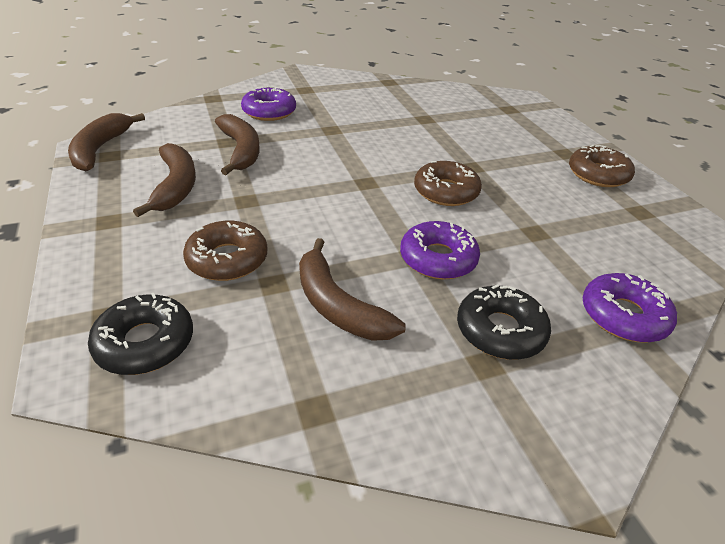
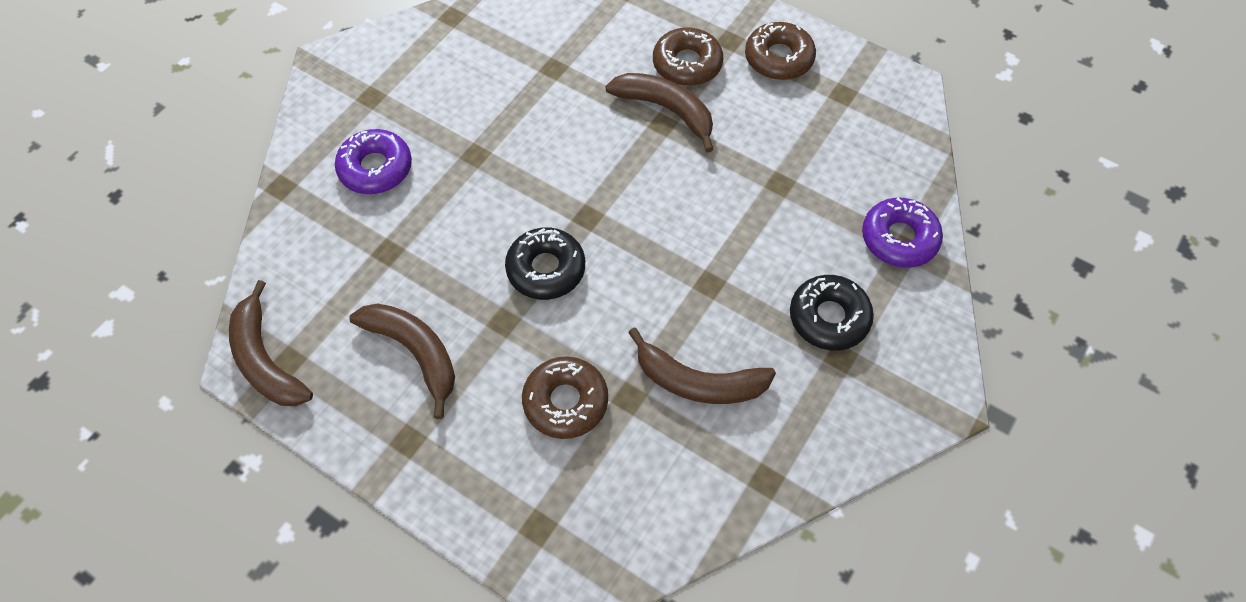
camera: 35 degrees left, 20 degrees up
(145, 343) = (596, 524): black donut -> black donut (546, 269)
(241, 150) = (418, 255): brown banana -> brown banana (666, 110)
(438, 259) = (729, 274): purple donut -> none
(446, 191) = (668, 179): brown donut -> brown donut (687, 64)

